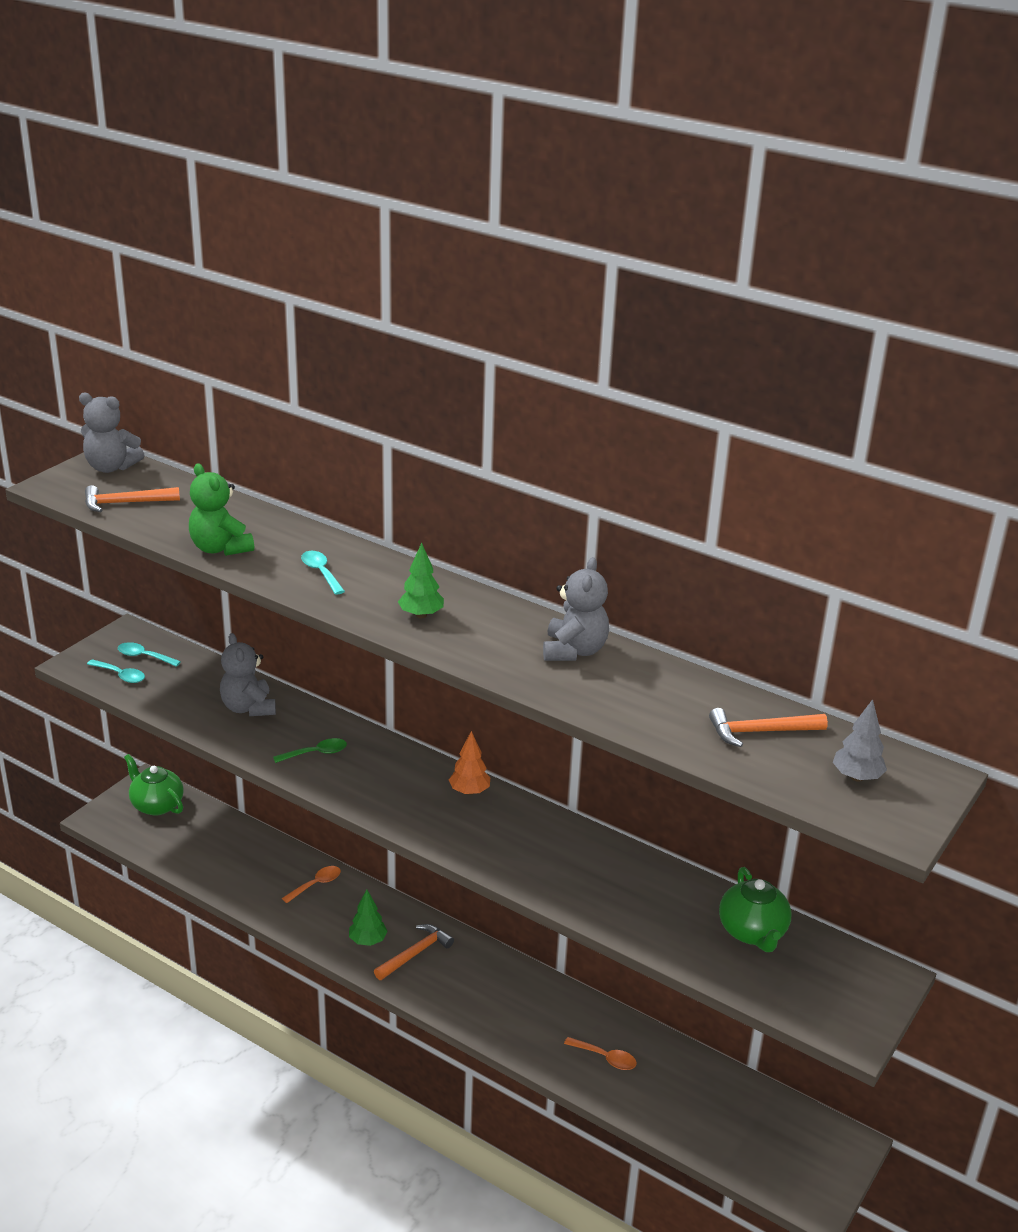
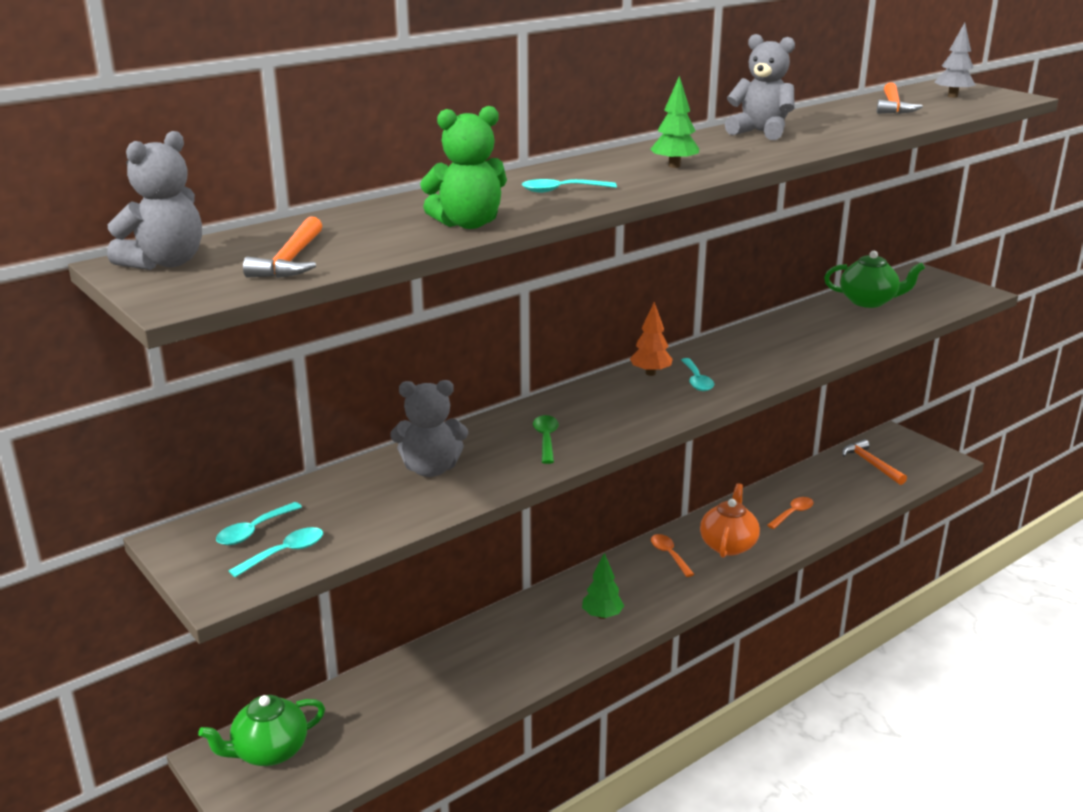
camera: 70 degrees left, 5 degrees down
(316, 884) = (498, 637): orange spoon -> orange spoon (669, 555)
(415, 953) = (632, 589): orange hammer -> orange hammer (871, 464)
(466, 822) = (696, 380): none -> turquoise spoon
(519, 1012) = (728, 545): none -> orange teapot

